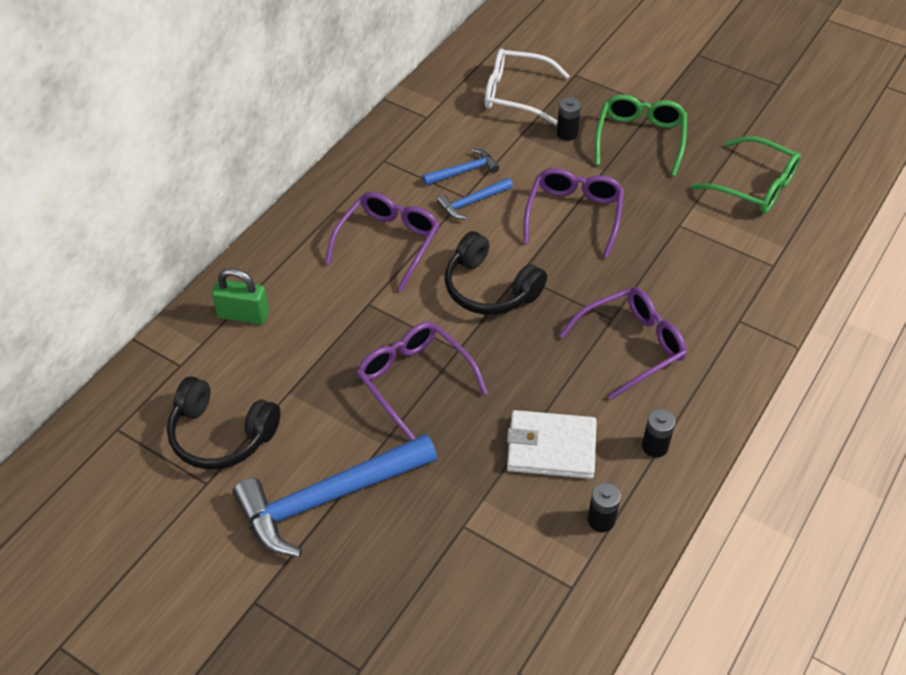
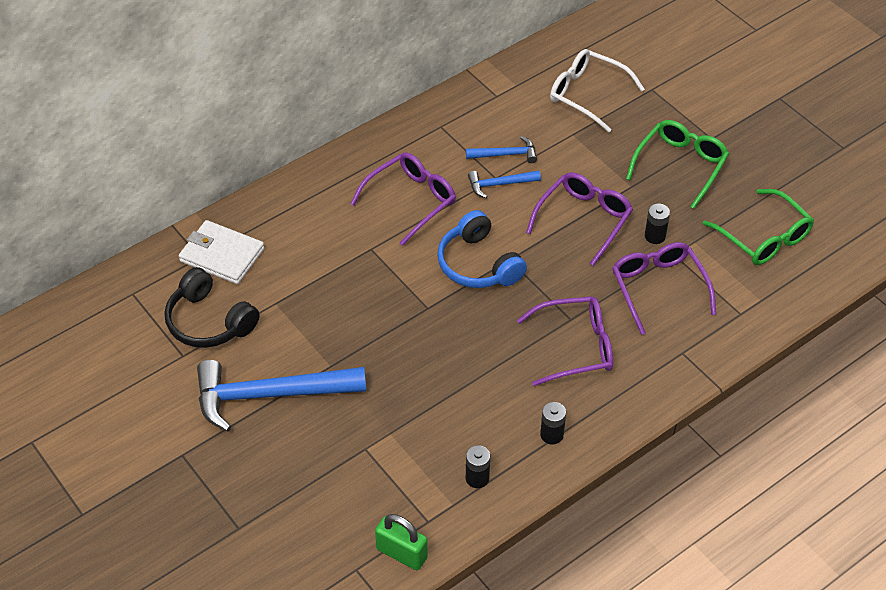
camera: 20 degrees right, 0 degrees up
(243, 315) = (266, 230): green padlock -> green padlock (402, 553)
(414, 380) = (379, 323): purple glasses -> purple glasses (658, 288)
(490, 288) = (478, 264): black headphones -> blue headphones
(551, 447) = (465, 409): white wallet -> white wallet (222, 255)
(567, 133) = (615, 143): black battery -> black battery (655, 236)

